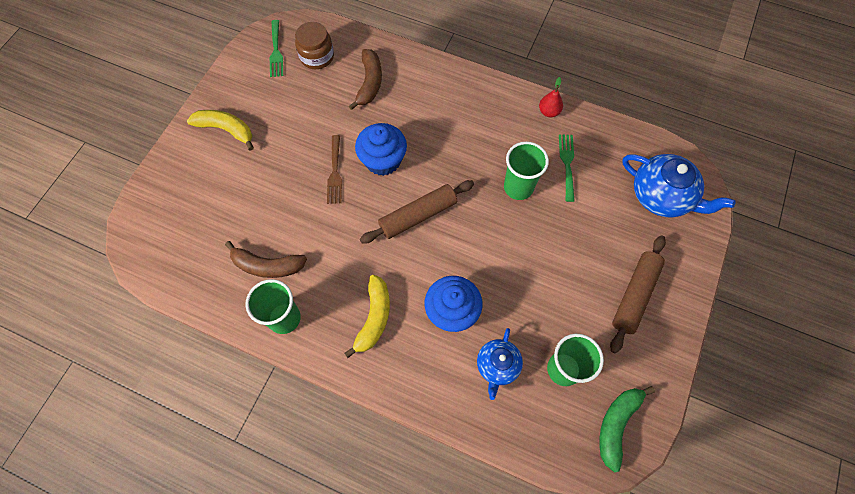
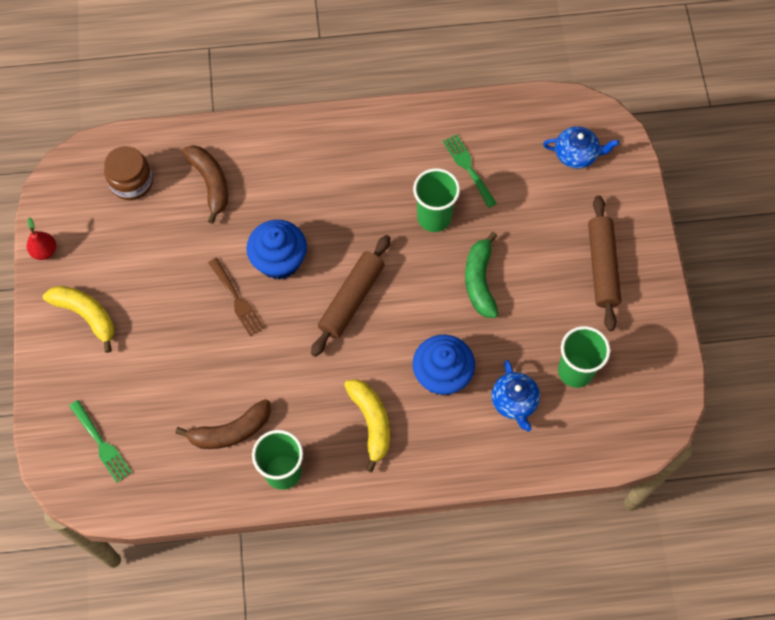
camera: 30 degrees left, 0 degrees up
(226, 130) = (86, 315): yellow banana -> yellow banana turned 45 degrees clockwise
(276, 51) = (80, 199): green fork -> green fork (101, 444)
(549, 112) = (419, 121): red pear -> red pear (44, 251)
(617, 424) = (648, 394): green banana -> green banana (480, 281)
(662, 196) = (576, 154): blue teapot -> blue teapot, size x0.61

